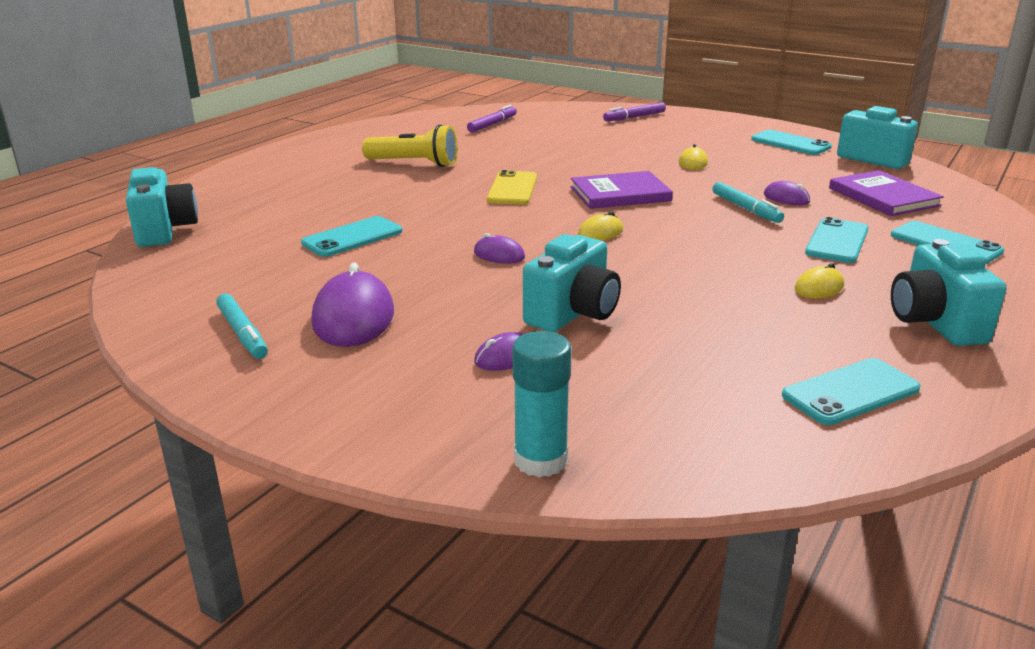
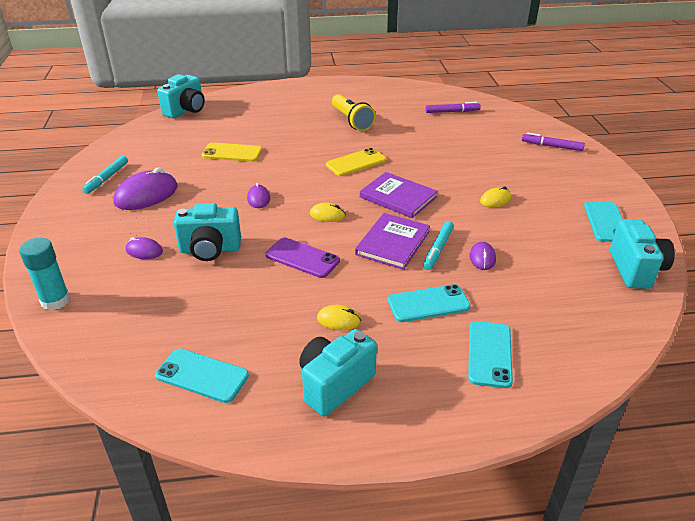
camera: 50 degrees right, 10 degrees up
(352, 237) = (232, 153): turquoise phone -> yellow phone
(671, 270) = (302, 258): none -> purple phone
(883, 197) = (550, 298): purple book -> purple book (393, 243)

